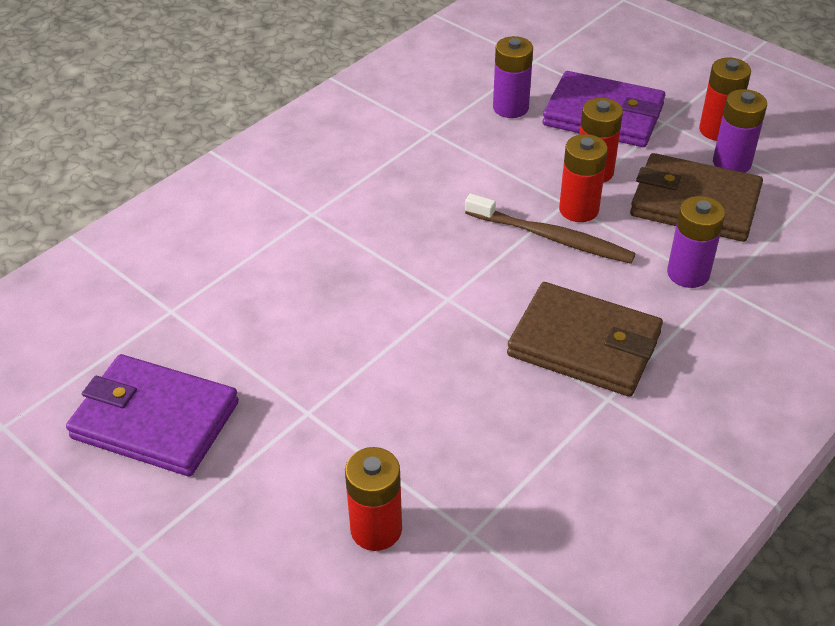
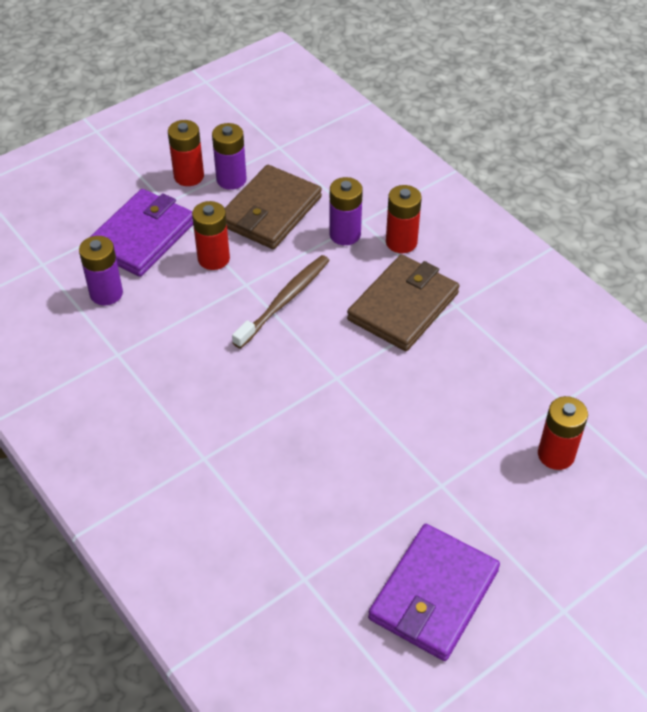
camera: 80 degrees left, 5 degrees up
(579, 209) = (256, 278): red battery -> red battery (401, 242)

